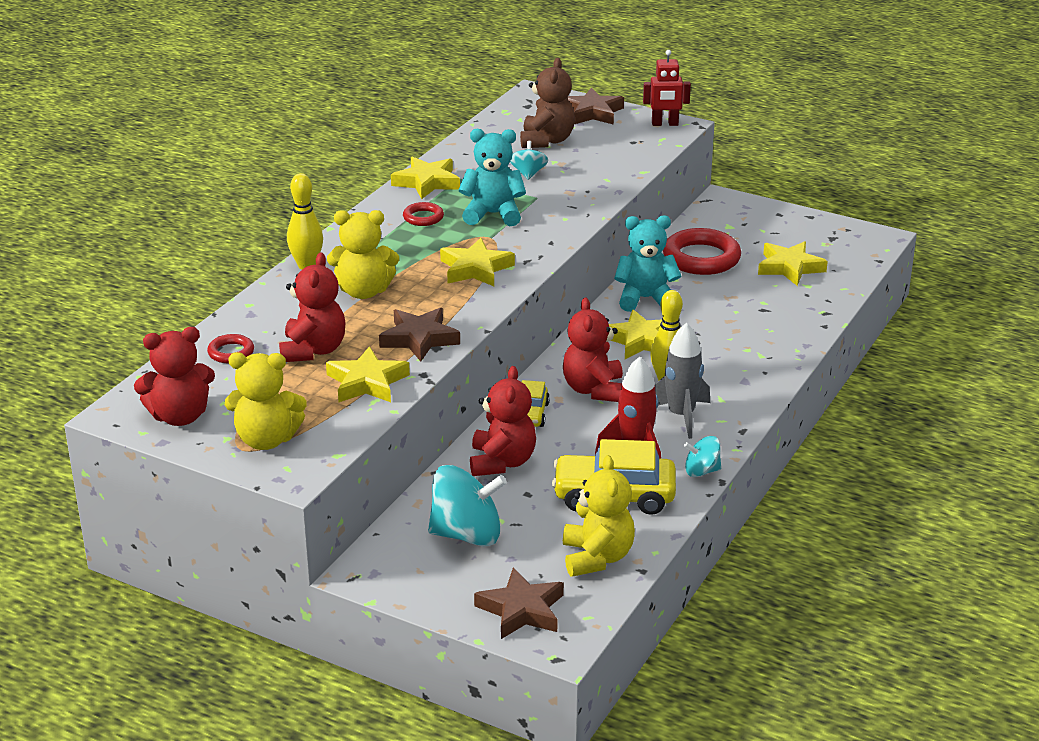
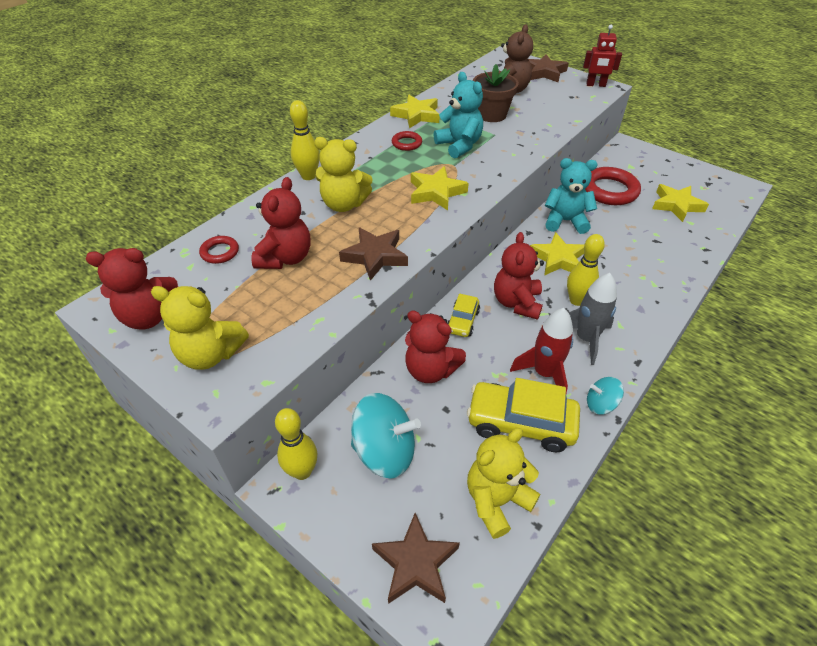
camera: 10 degrees right, 15 degrees up
(367, 382) = (319, 298): yellow star -> none
(379, 560) = (302, 471): none -> yellow bowling pin
(493, 214) = (459, 145): turquoise teddy bear -> turquoise teddy bear turned 45 degrees clockwise
(502, 462) = (430, 370): red teddy bear -> red teddy bear turned 105 degrees clockwise
(528, 173) = (491, 115): turquoise spinning top -> brown flower pot
(597, 557) = (496, 500): yellow teddy bear -> yellow teddy bear turned 135 degrees counterclockwise

